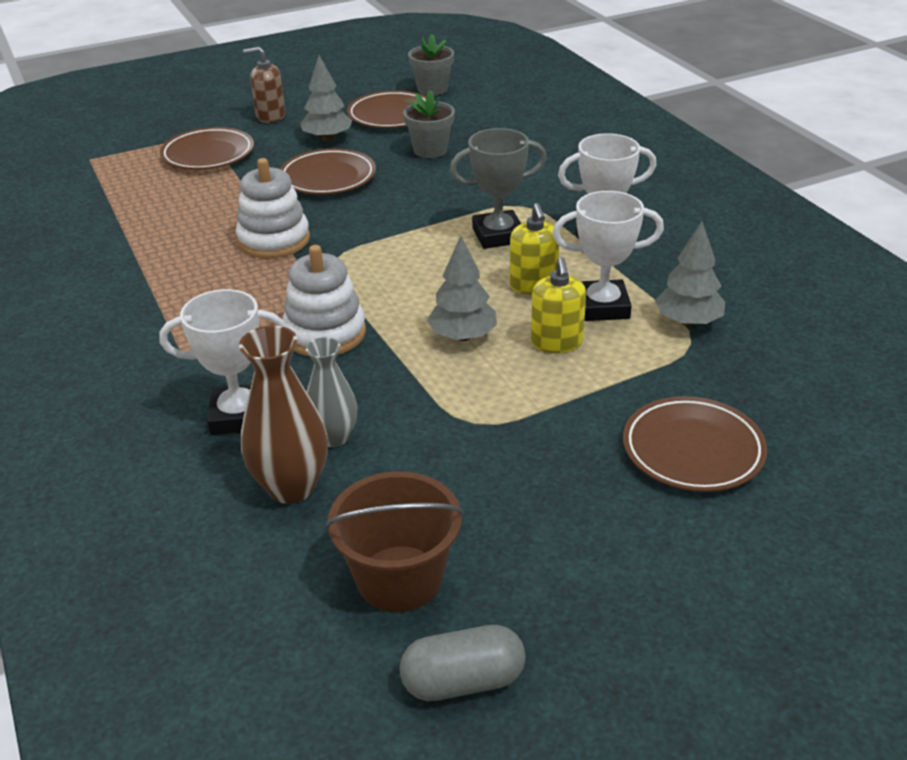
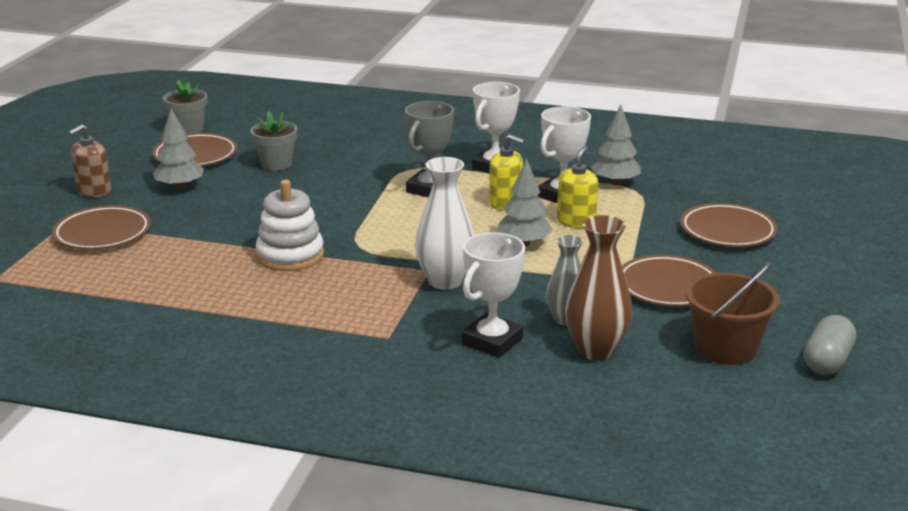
camera: 50 degrees left, 10 degrees down
(325, 333) = (445, 281): white stacking toy -> white vase
(328, 178) = (240, 208): brown plate -> brown plate (668, 287)
(556, 342) = (576, 221): yellow soap dispenser -> yellow soap dispenser turned 105 degrees counterclockwise

